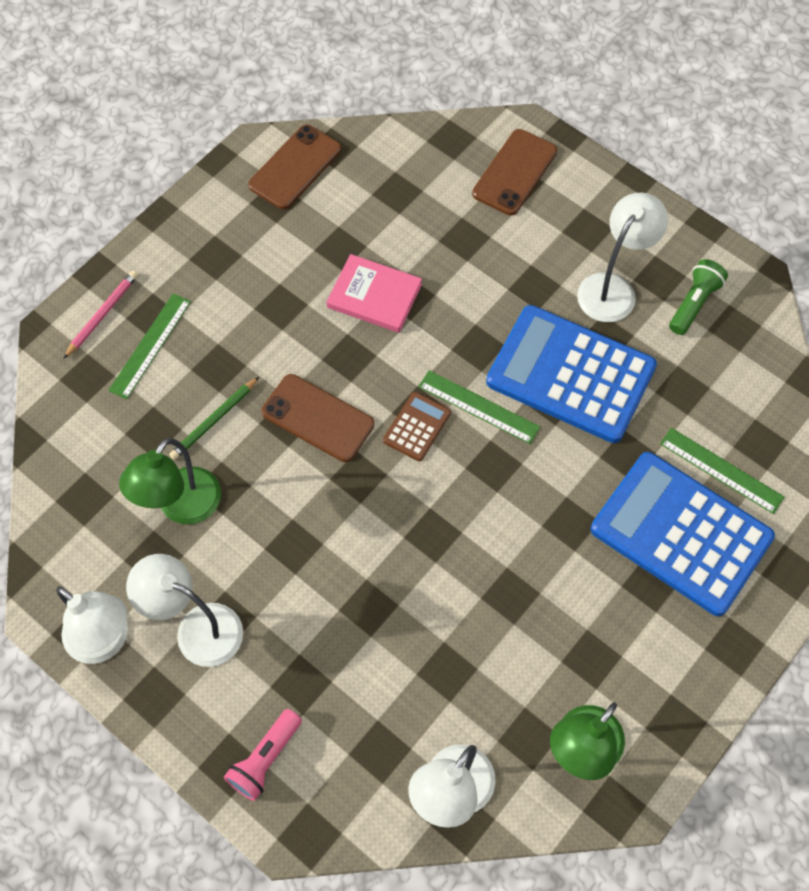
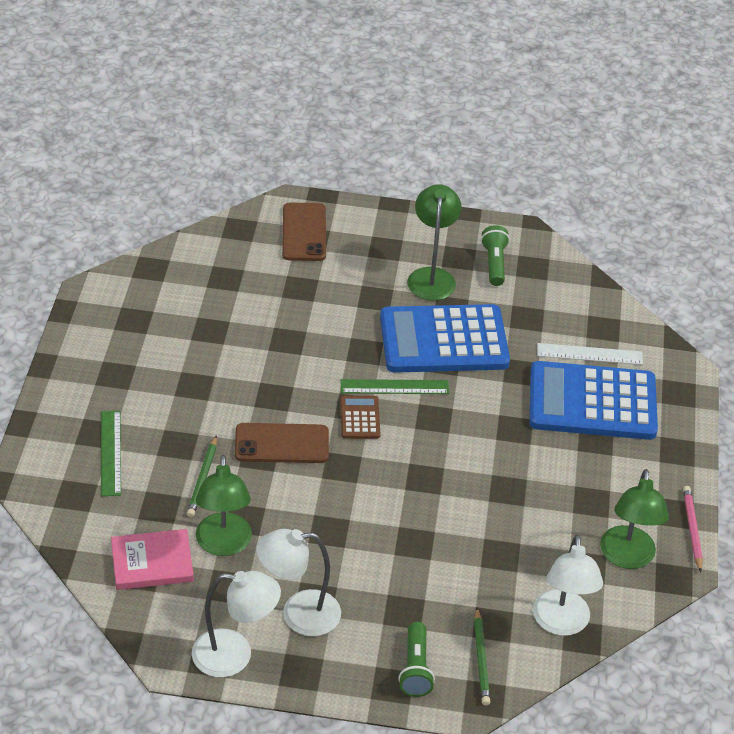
camera: 35 degrees left, 20 degrees down
(102, 315) = (54, 449): pink pencil -> pink pencil (692, 529)
(265, 759) = (415, 668): pink flashlight -> green flashlight
(295, 167) = (131, 292): brown phone -> none
(338, 787) = (481, 659): none -> green pencil
(374, 296) = (261, 350): pink book -> pink book (152, 562)
(613, 288) = (431, 276): white lamp -> green lamp
(721, 470) = (589, 354): green ruler -> white ruler

